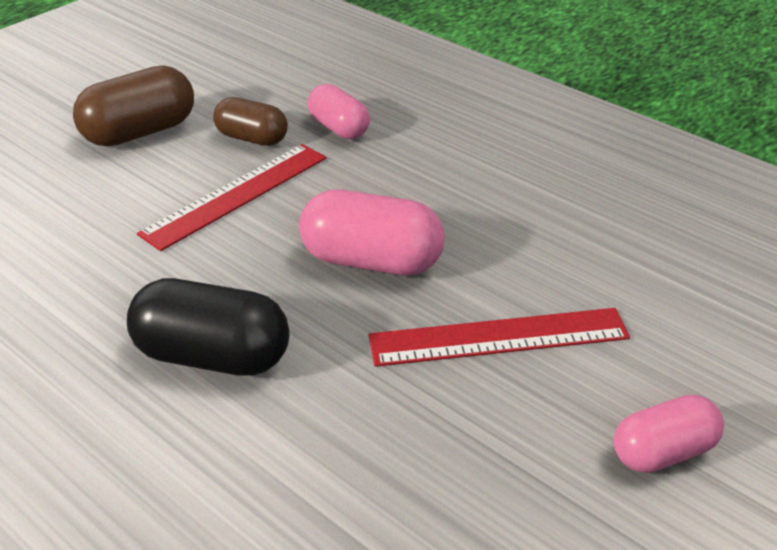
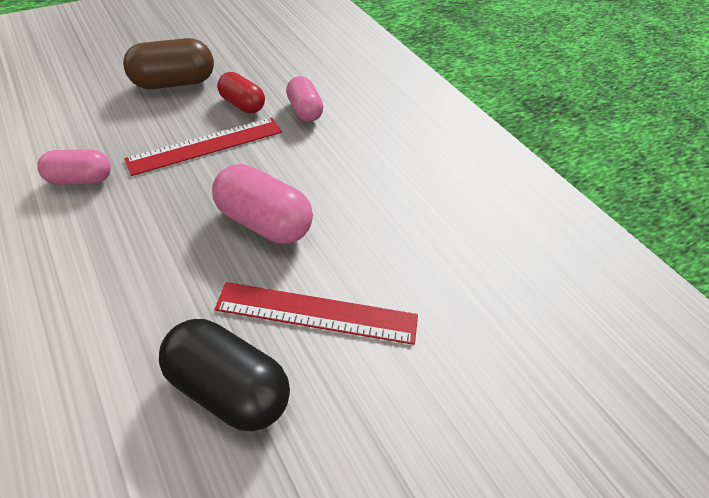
camera: 15 degrees right, 10 degrees up
(212, 356) = (113, 268): black capsule -> black capsule (228, 389)
(252, 138) = (242, 104): brown capsule -> red capsule
(663, 452) = (383, 457): pink capsule -> pink capsule (80, 179)

